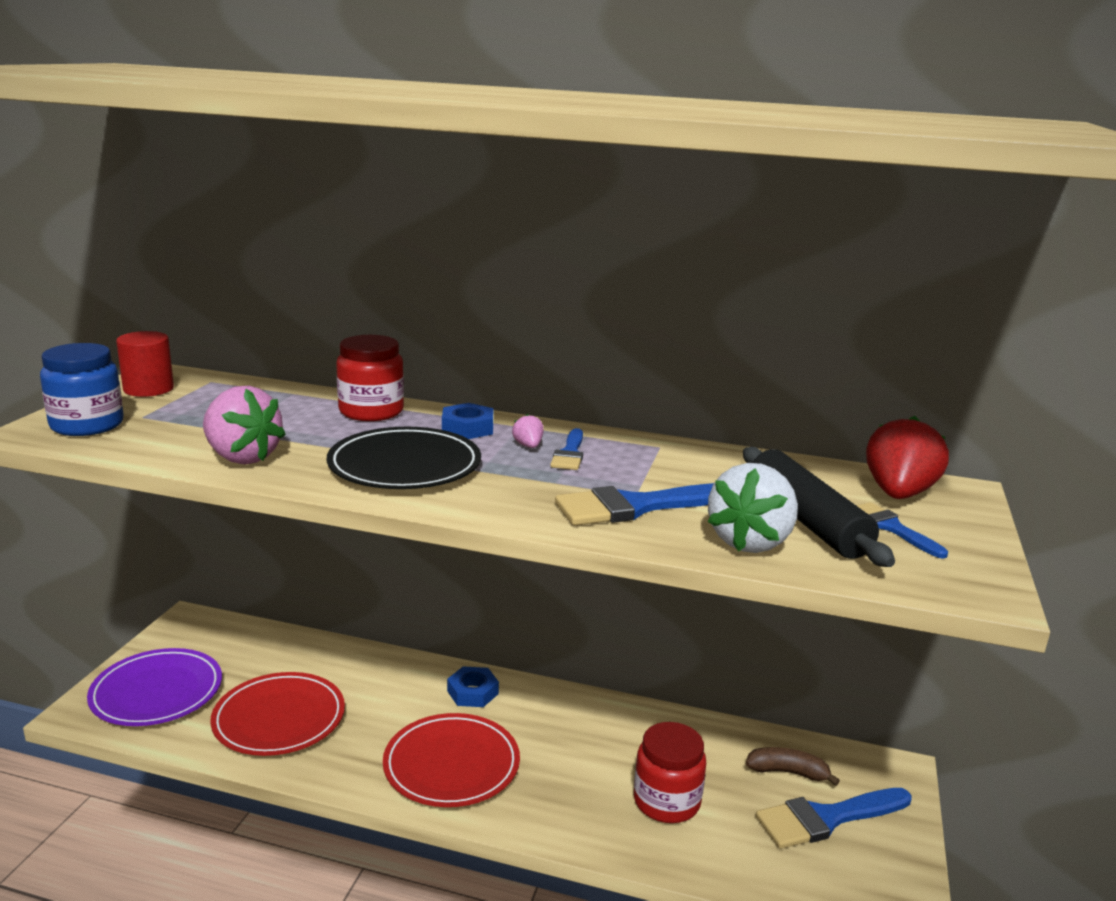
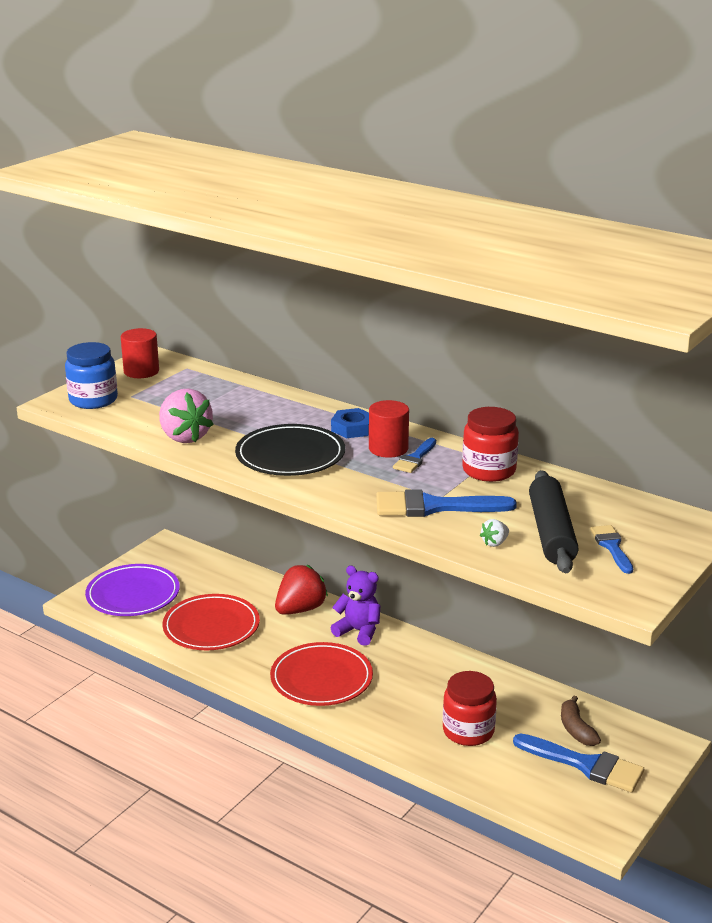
camera: 20 degrees right, 5 degrees up
(371, 411) = (289, 406): red jar -> red jar (489, 470)
(473, 692) = (358, 631): blue nut -> purple teddy bear
(528, 446) = (388, 449): pink strawberry -> red cylinder
(750, 542) = (495, 543): white strawberry -> white strawberry, size x0.44
(787, 772) = (576, 729): brown banana -> brown banana turned 135 degrees counterclockwise
(826, 818) = (586, 765): blue brush -> blue brush turned 150 degrees counterclockwise
(898, 494) = (645, 521): red strawberry -> red strawberry (300, 609)

